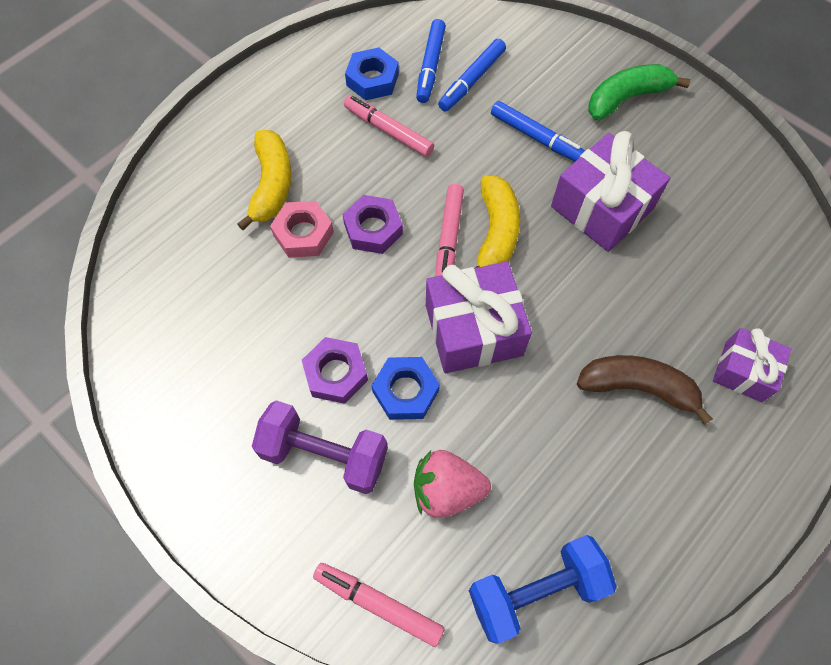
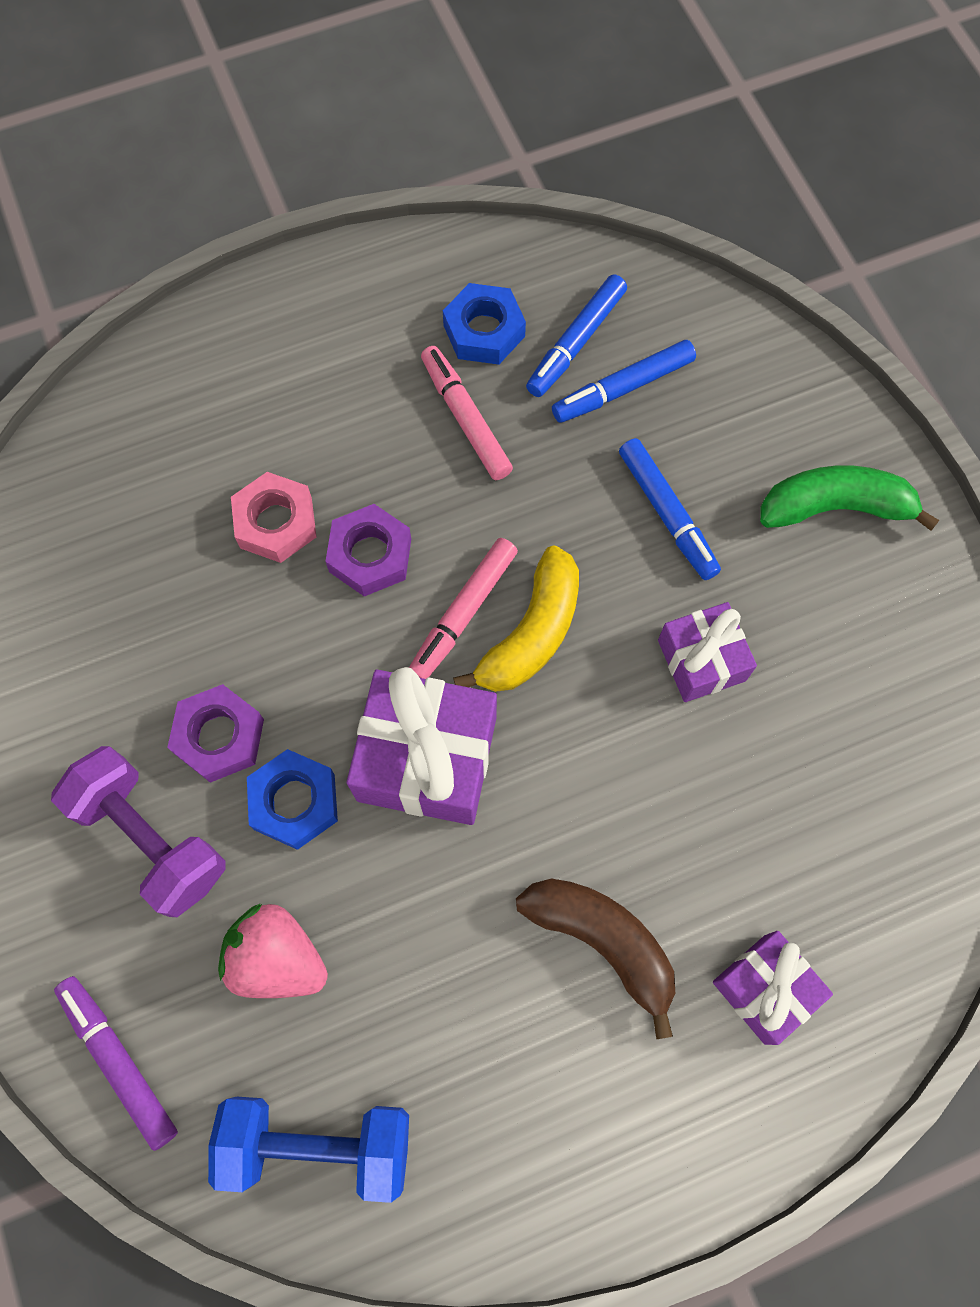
camera: 25 degrees right, 5 degrees up
(271, 185) = (270, 434): yellow banana -> none
(378, 603) = (119, 1061): pink marker -> purple marker
(601, 208) = (701, 660): purple gift -> purple gift, size x0.61

